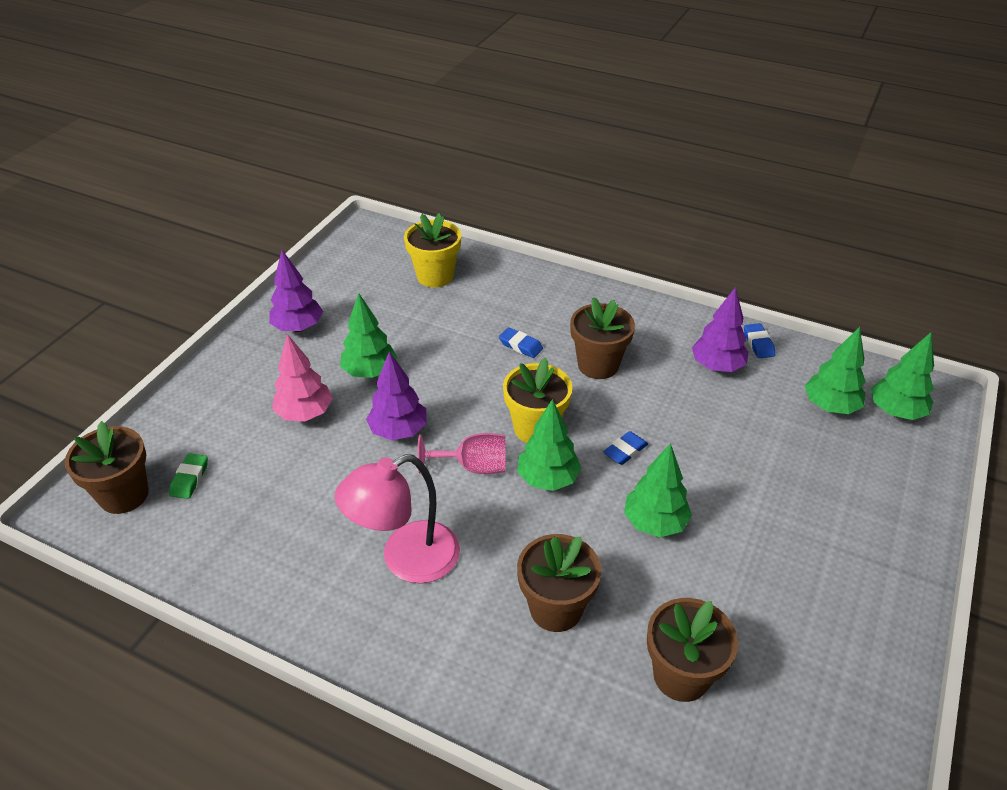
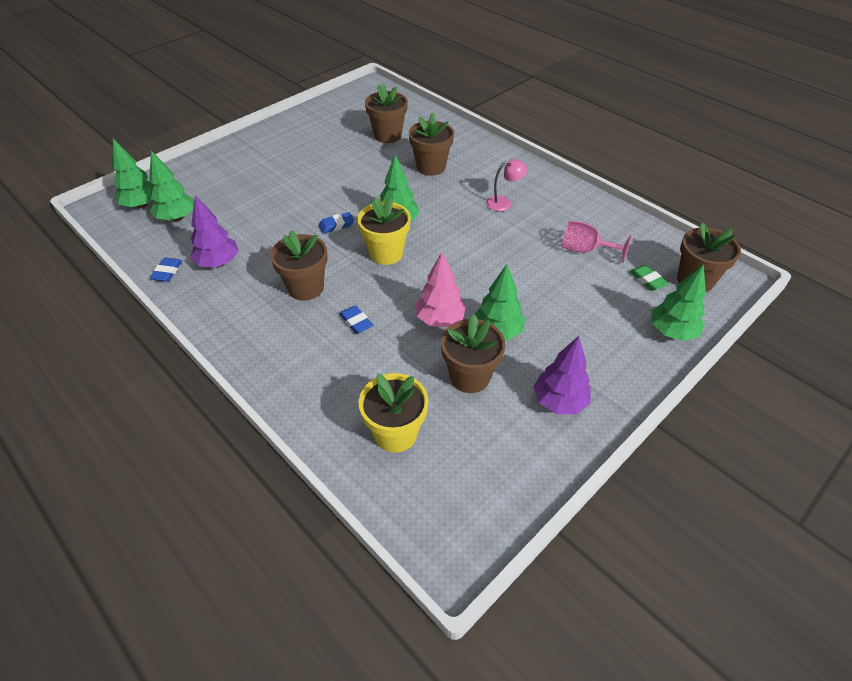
camera: 160 degrees left, 5 degrees up
(189, 479) = (647, 280): green eraser -> green eraser turned 60 degrees counterclockwise
(305, 414) = (558, 308): pink tree -> pink tree (440, 319)
(386, 327) = (470, 376): none -> brown flower pot
(398, 431) = (487, 276): purple tree -> none
(406, 559) = (504, 203): pink lamp -> pink lamp, size x0.53
(473, 467) = (442, 240): pink goblet -> pink goblet (585, 250)
(655, 523) = (351, 187): green tree -> green tree (672, 332)

